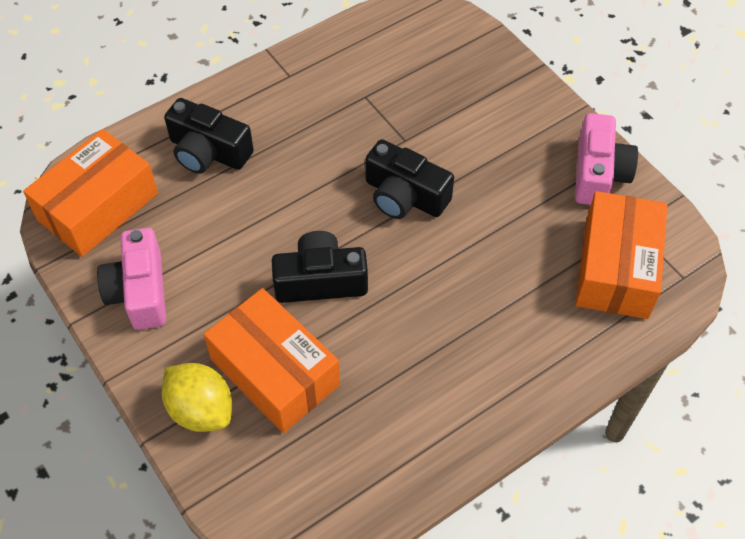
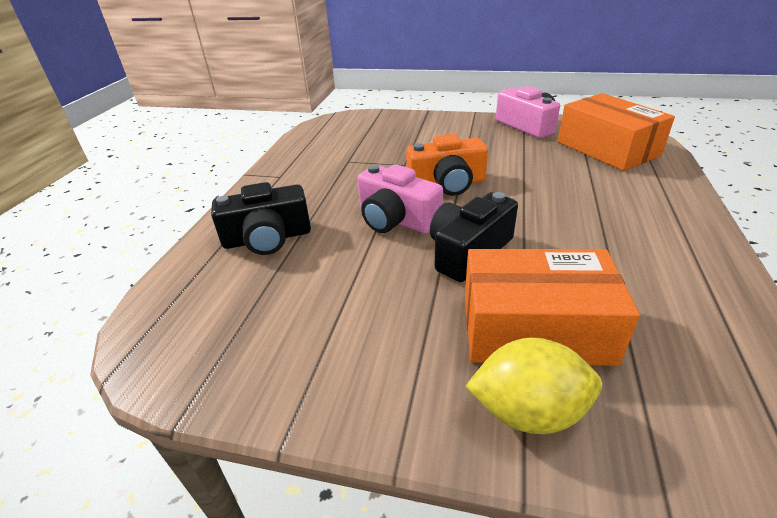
camera: 40 degrees left, 20 degrees down
(98, 206) = (197, 329): orange box -> none
(140, 291) = (326, 362): pink camera -> pink camera (396, 219)
(404, 196) = (447, 184): black camera -> orange camera

